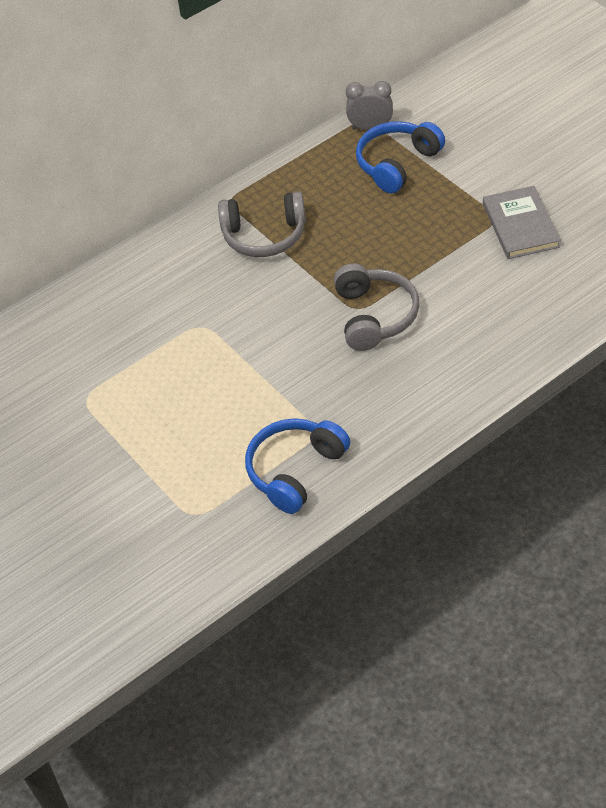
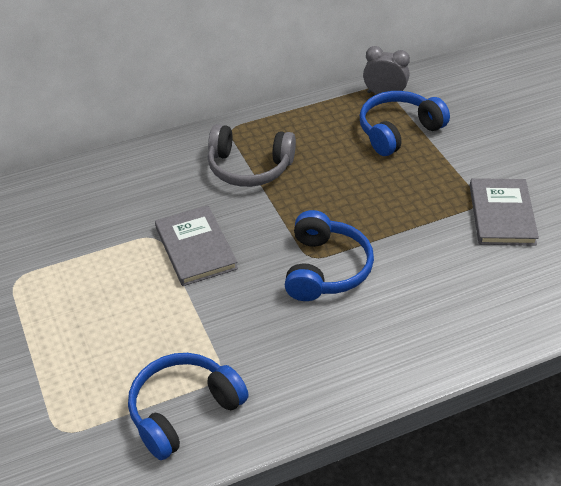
camera: 10 degrees right, 5 degrees down
(245, 326) = (195, 248): none -> grey book
(374, 316) = (325, 269): grey headphones -> blue headphones

